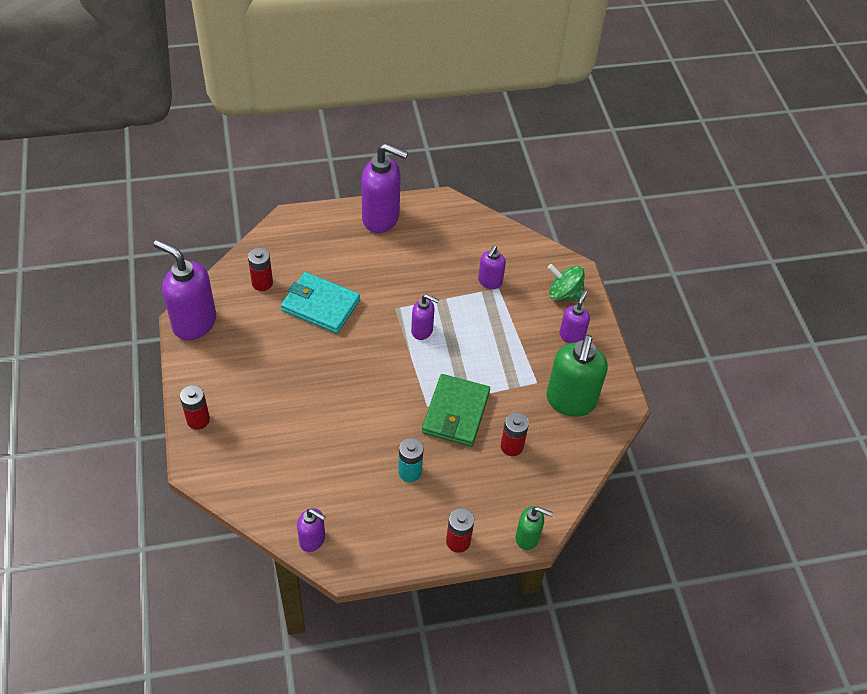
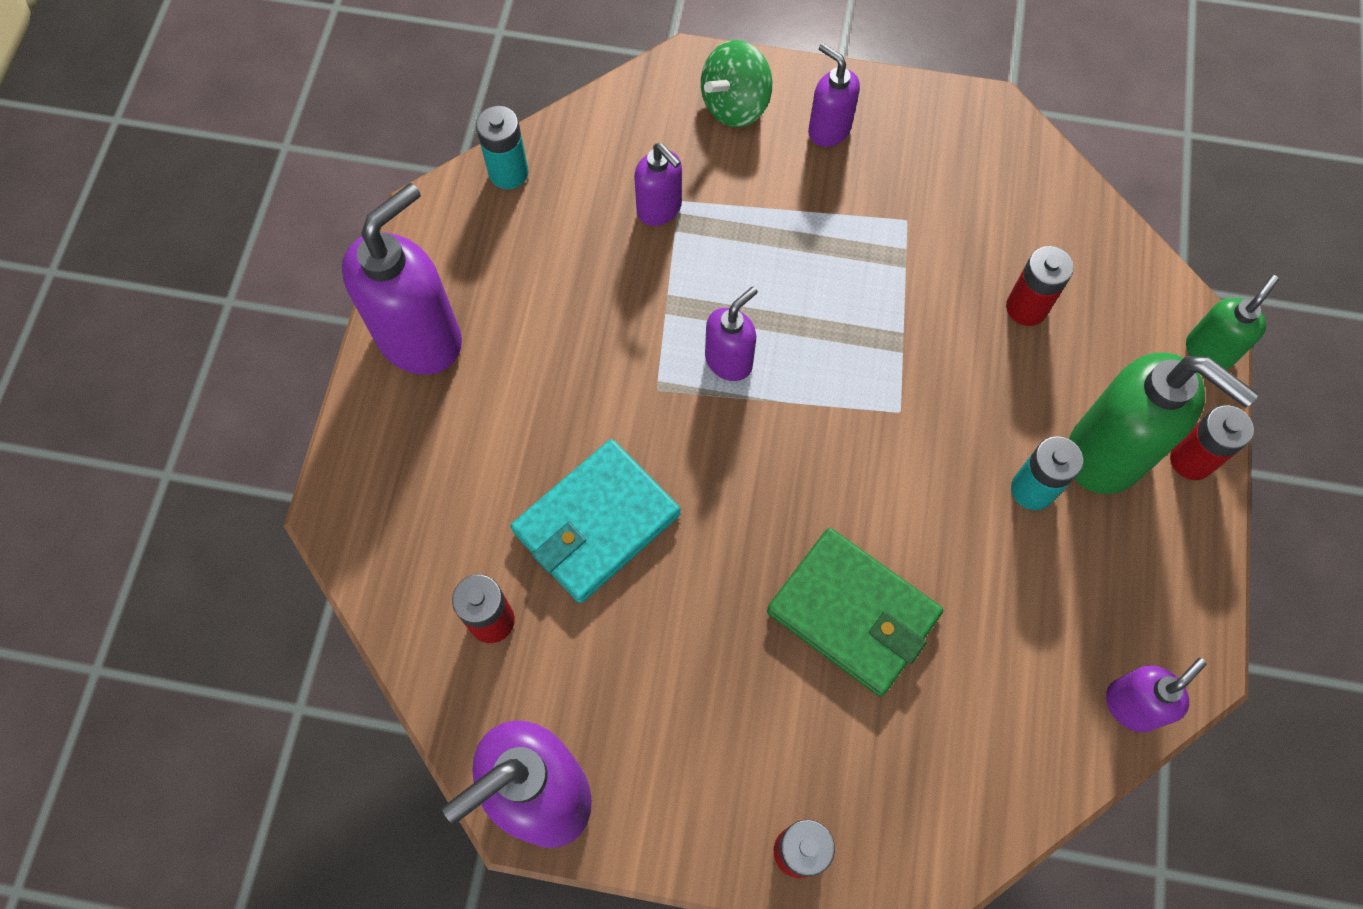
camera: 65 degrees left, 15 degrees up
(456, 412) = (930, 370): green wallet -> green wallet (853, 613)
(479, 222) = (508, 173): none -> turquoise battery
(570, 401) = (962, 185): green soap dispenser -> green soap dispenser (1107, 454)

